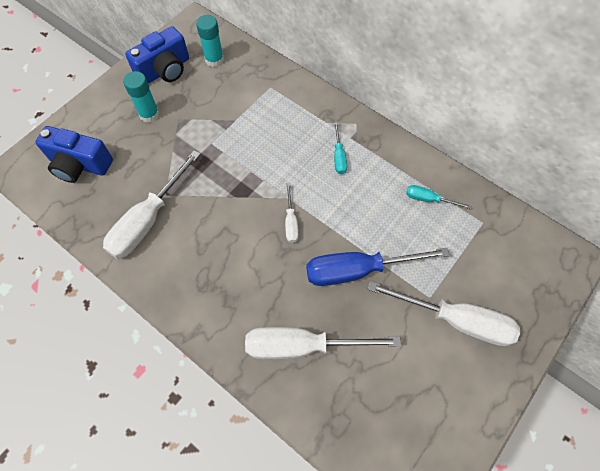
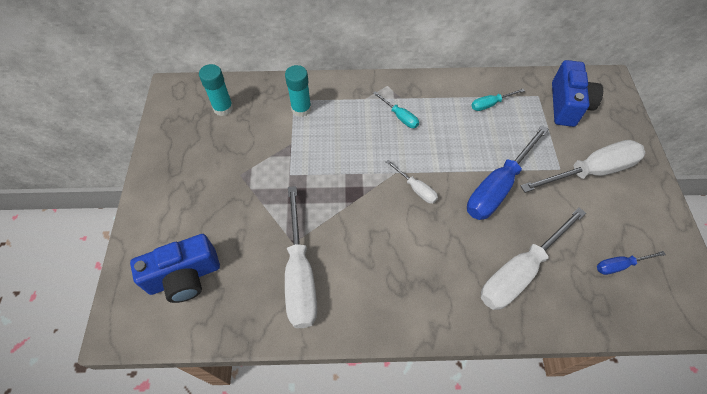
camera: 40 degrees left, 5 degrees down
(149, 114) = (209, 188): turquoise glue stick -> turquoise glue stick (301, 109)
(165, 70) = (185, 143): blue camera -> blue camera (567, 105)
(391, 411) = (619, 265): none -> blue screwdriver

